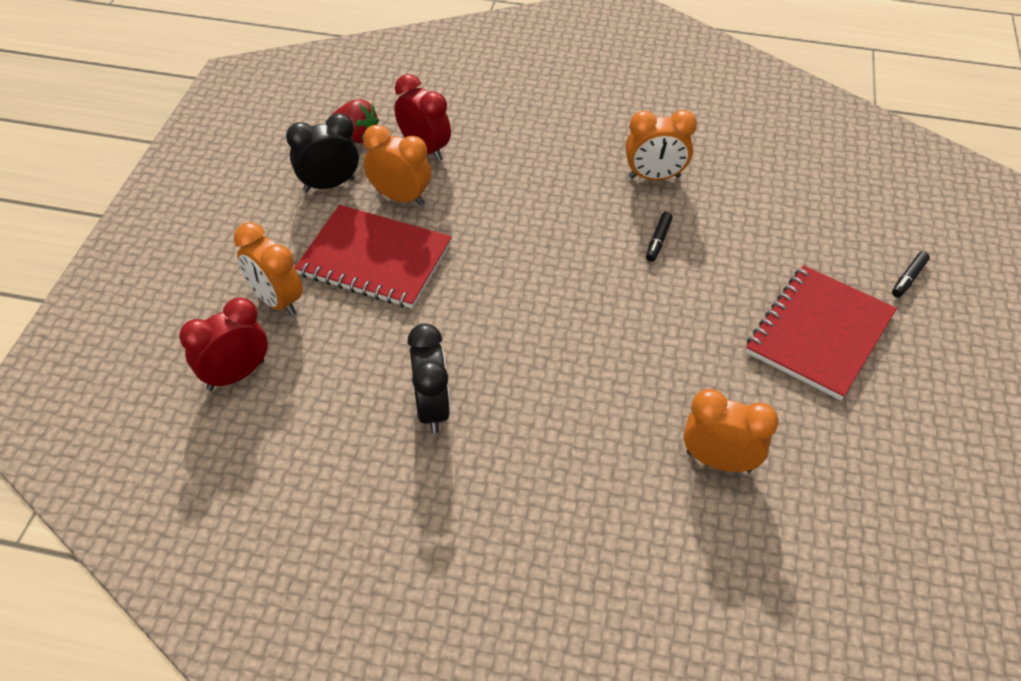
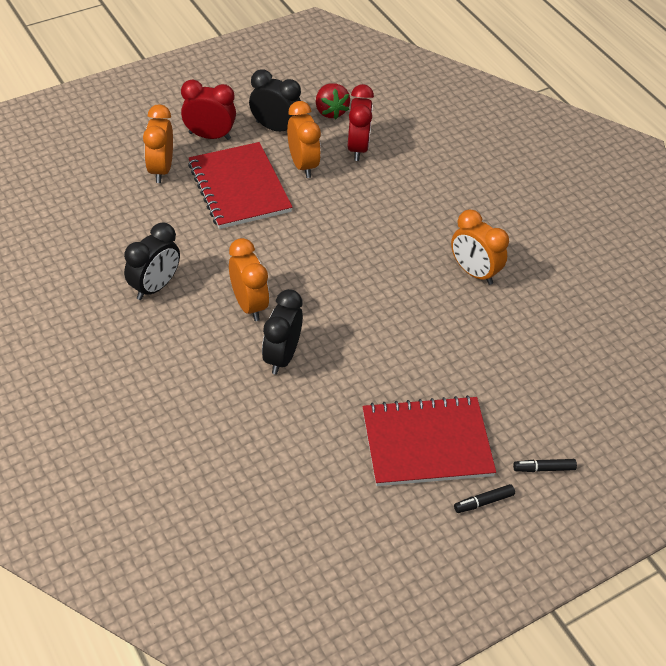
camera: 45 degrees right, 0 degrees up
(236, 375) = (92, 190): red clock -> red clock (209, 136)
(624, 368) = (282, 356): none -> black clock
(658, 241) = (414, 309): black marker -> black marker (483, 502)
(718, 461) = (255, 447): orange clock -> orange clock (249, 304)

